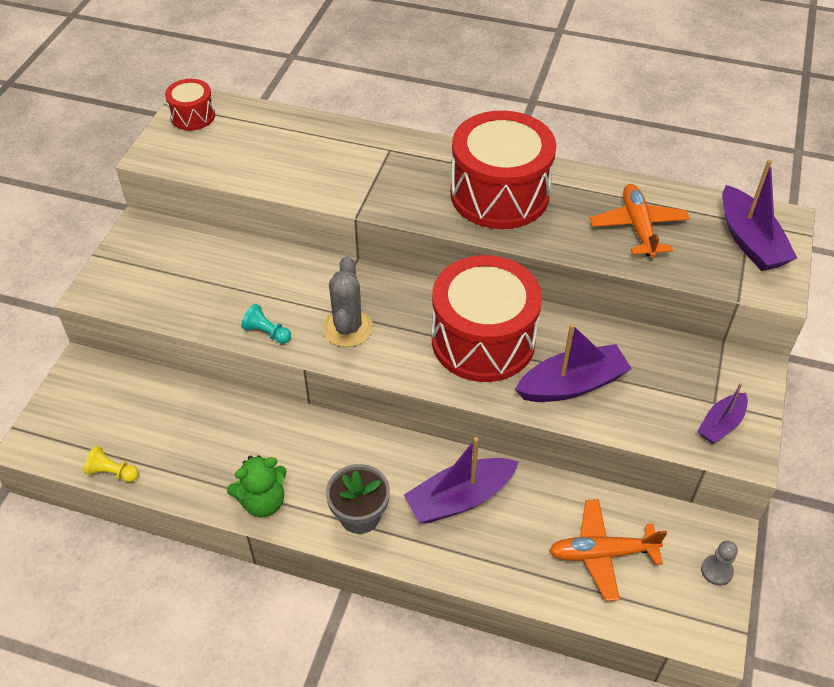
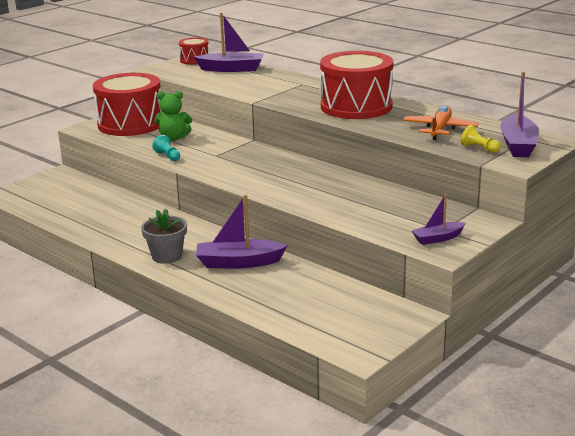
camera: 25 degrees right, 25 degrees down
(113, 472) = (37, 212): yellow pawn -> yellow pawn (479, 149)
(263, 502) = (113, 239): green teddy bear -> green teddy bear (174, 138)
(347, 328) = (219, 162): grey cactus -> none
(483, 340) = (302, 180): red drum -> red drum (130, 124)
(572, 385) = (345, 206): purple boat -> purple boat (231, 69)
(601, 553) = (314, 304): orange plane -> none
(716, 571) = (393, 329): grey pawn -> none

